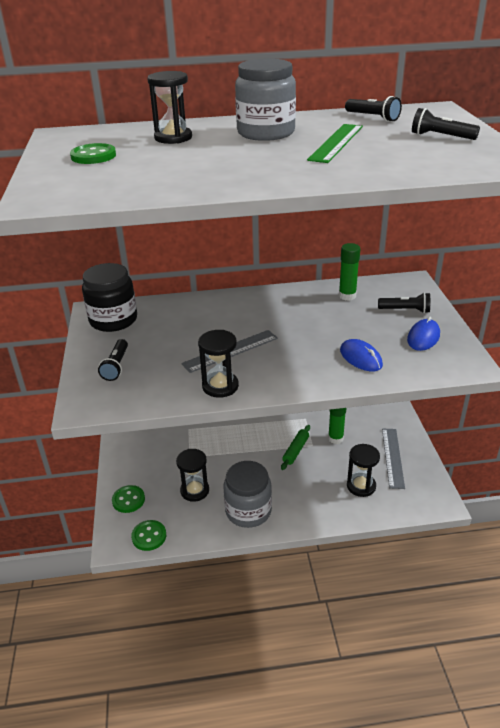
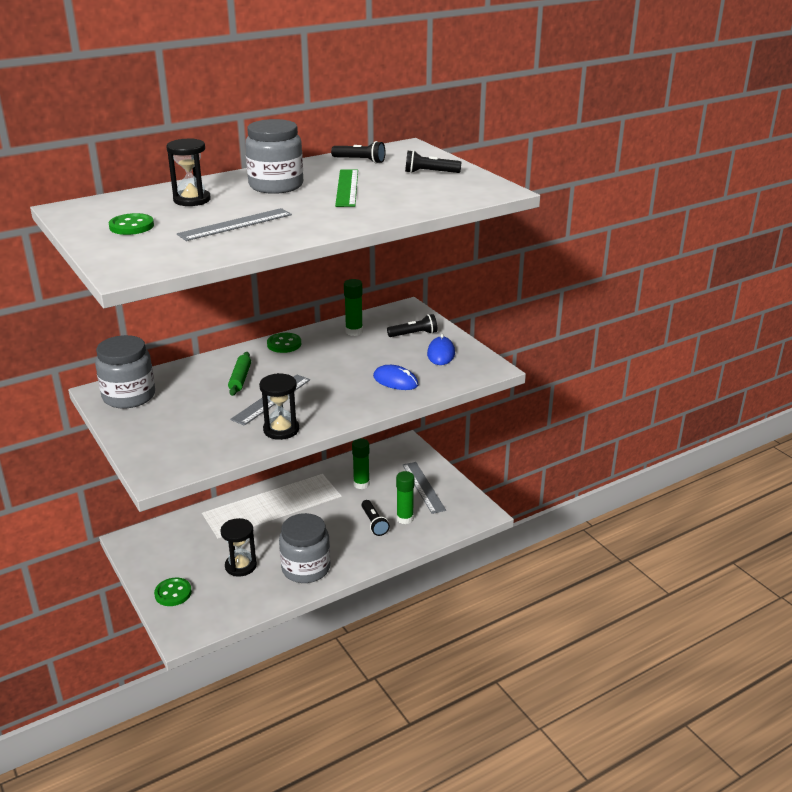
camera: 25 degrees left, 5 degrees down
(113, 320) = (129, 396): black jar -> grey jar
(116, 366) = (164, 435): black flashlight -> black flashlight (374, 523)
(149, 536) = (215, 618): green button -> green button (284, 344)
(189, 166) = (235, 224): none -> grey ruler
(296, 450) = (327, 504): green rolling pin -> green rolling pin (240, 379)
(361, 486) = (405, 518): black hourglass -> green glue stick

